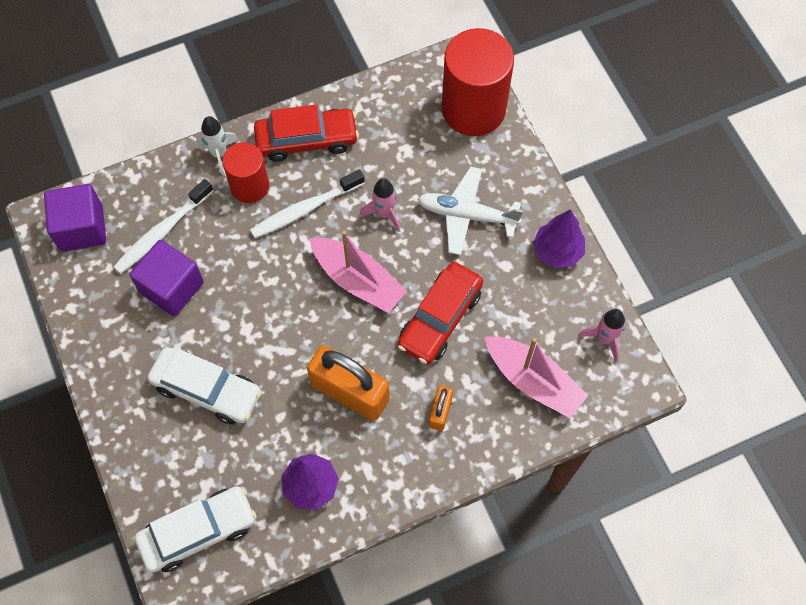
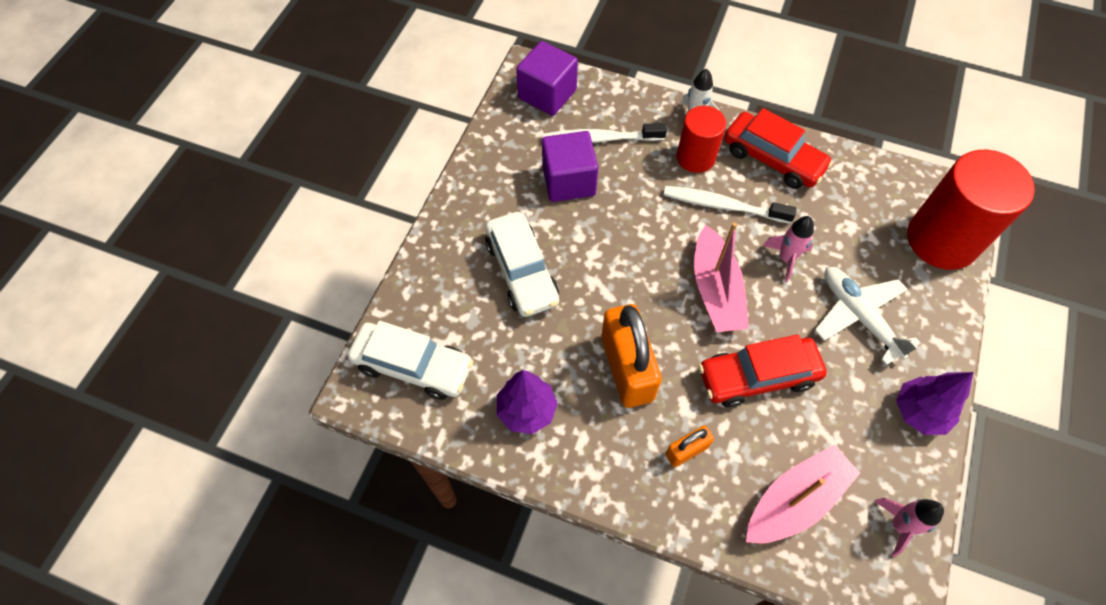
camera: 45 degrees right, 5 degrees down
(533, 381) = (795, 500): pink boat -> pink boat turned 120 degrees counterclockwise

